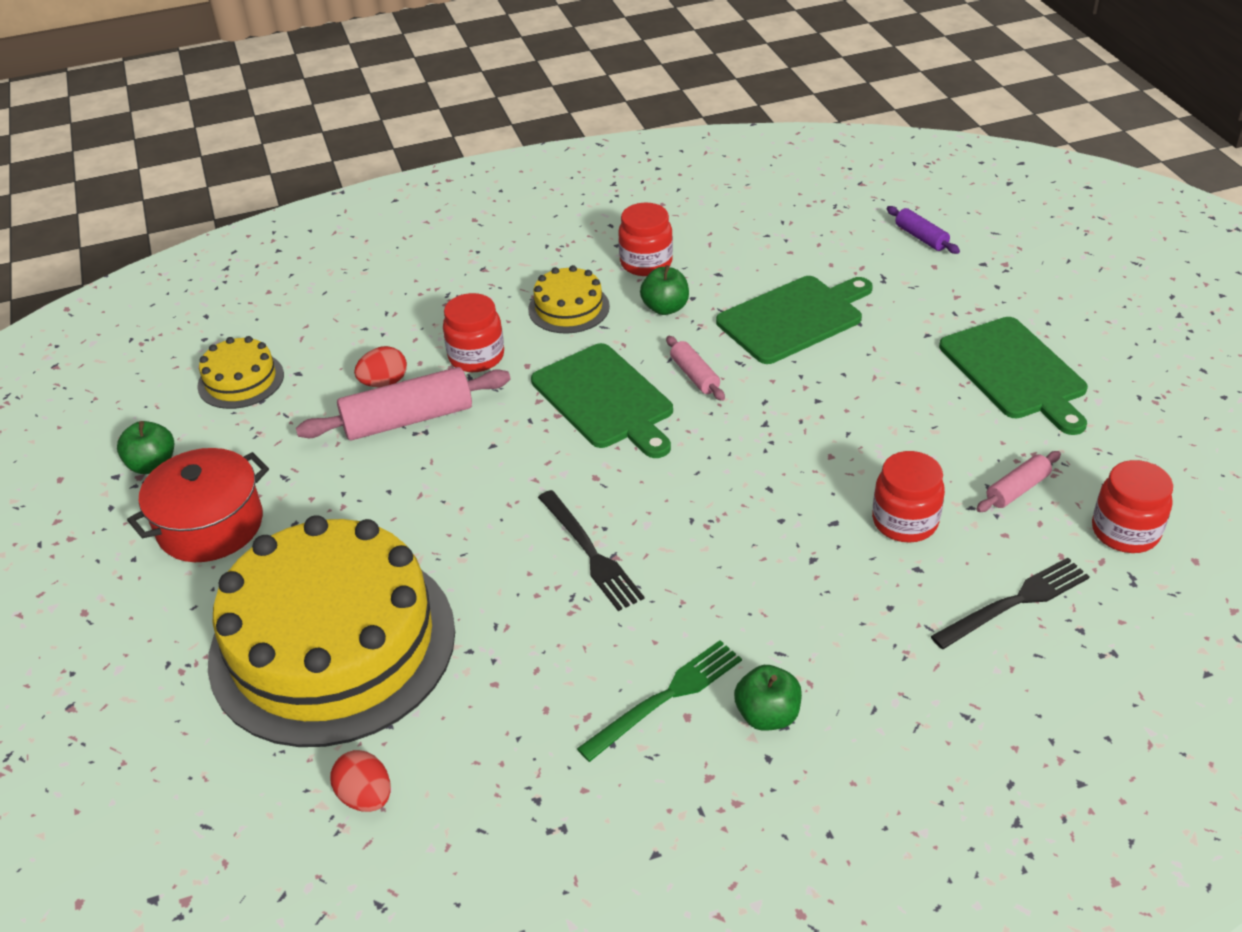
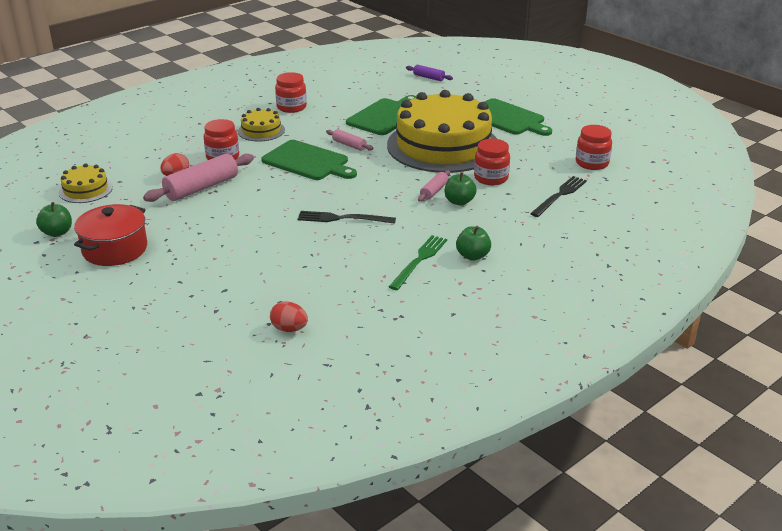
camera: 25 degrees left, 10 degrees down
(332, 644) = (226, 279): yellow cake -> yellow cake (443, 146)
(590, 553) = (342, 218): black fork -> black fork turned 150 degrees clockwise
(665, 308) = (315, 123): green apple -> green apple (459, 202)
(1017, 489) = (535, 158): pink rolling pin -> pink rolling pin (434, 191)

